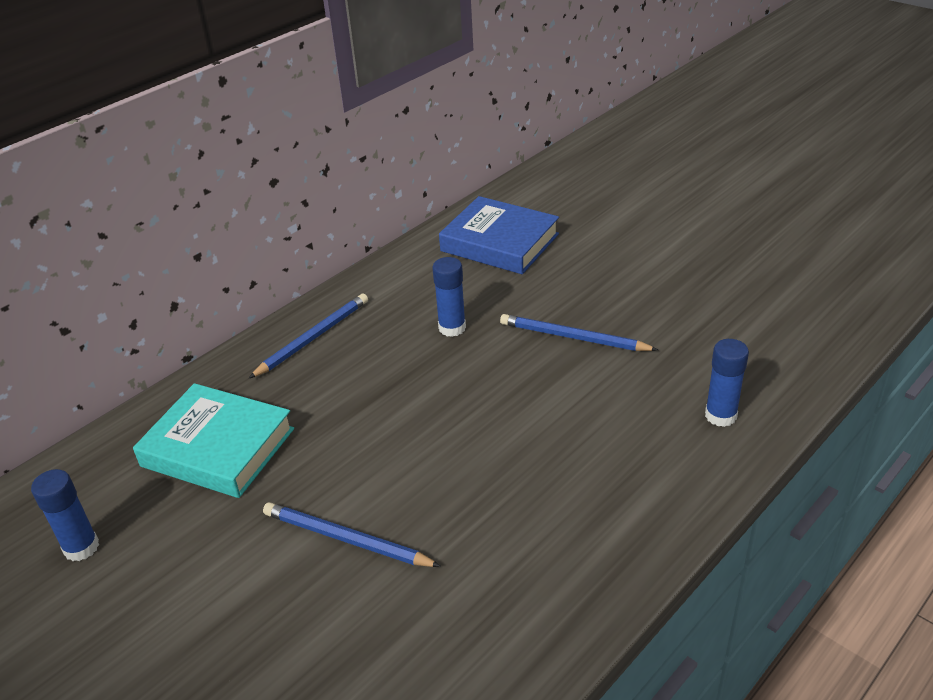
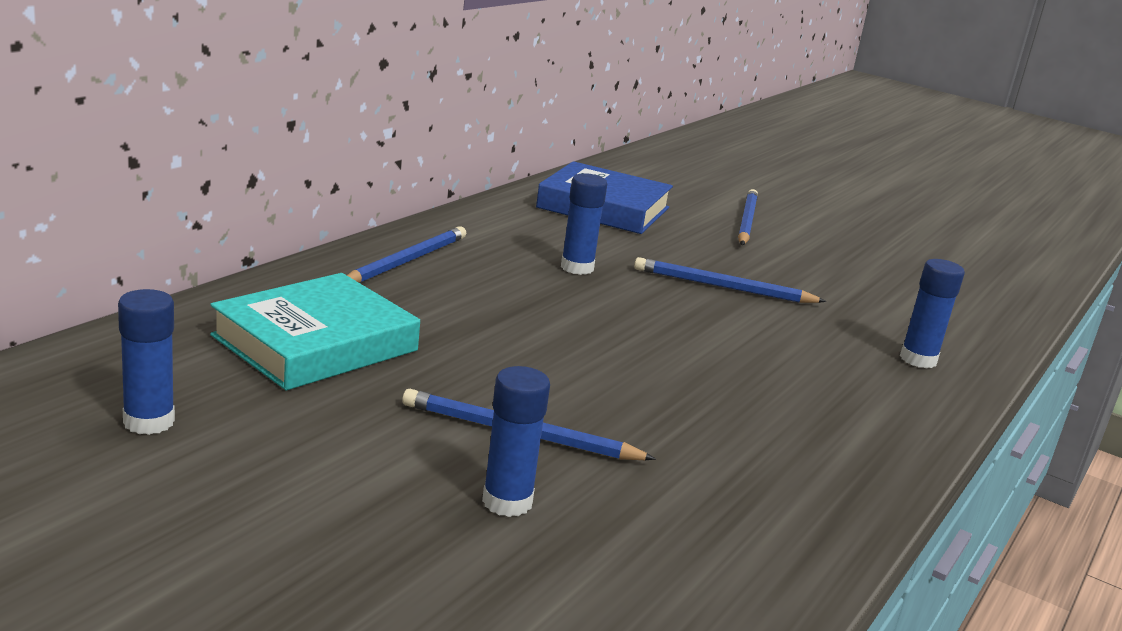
camera: 15 degrees left, 15 degrees down
(218, 447) = (315, 343): turquoise book -> turquoise book turned 60 degrees counterclockwise
(315, 617) = (507, 502): none -> blue glue stick
(625, 242) = (746, 221): none -> blue pencil

